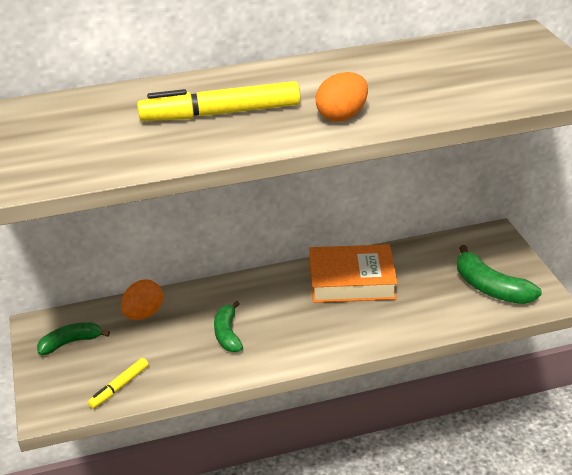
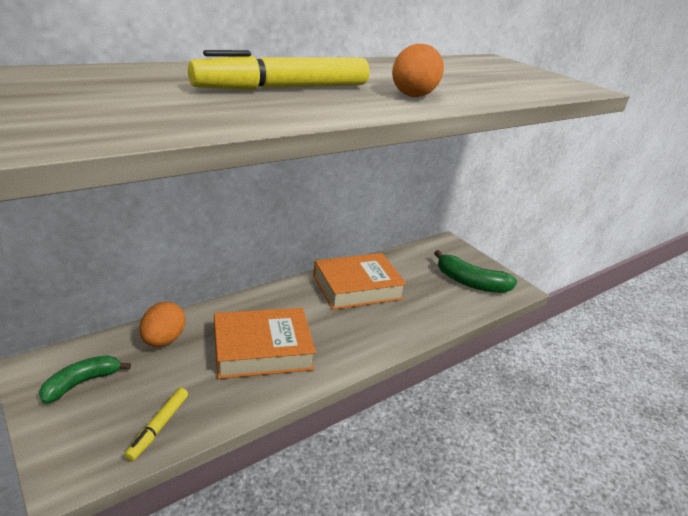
camera: 25 degrees left, 5 degrees down
(227, 334) = (262, 349): green banana -> orange book

